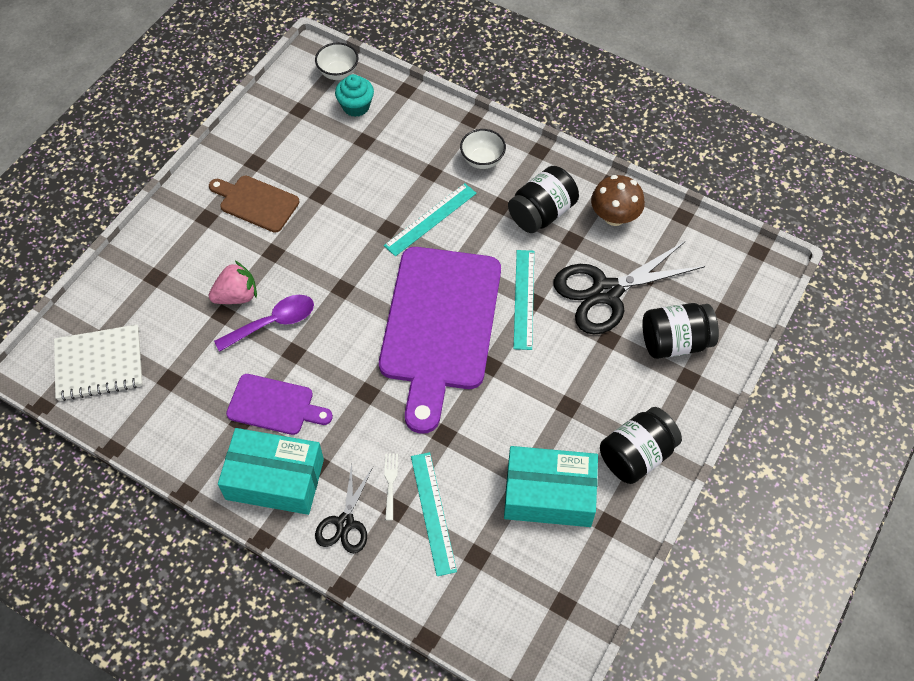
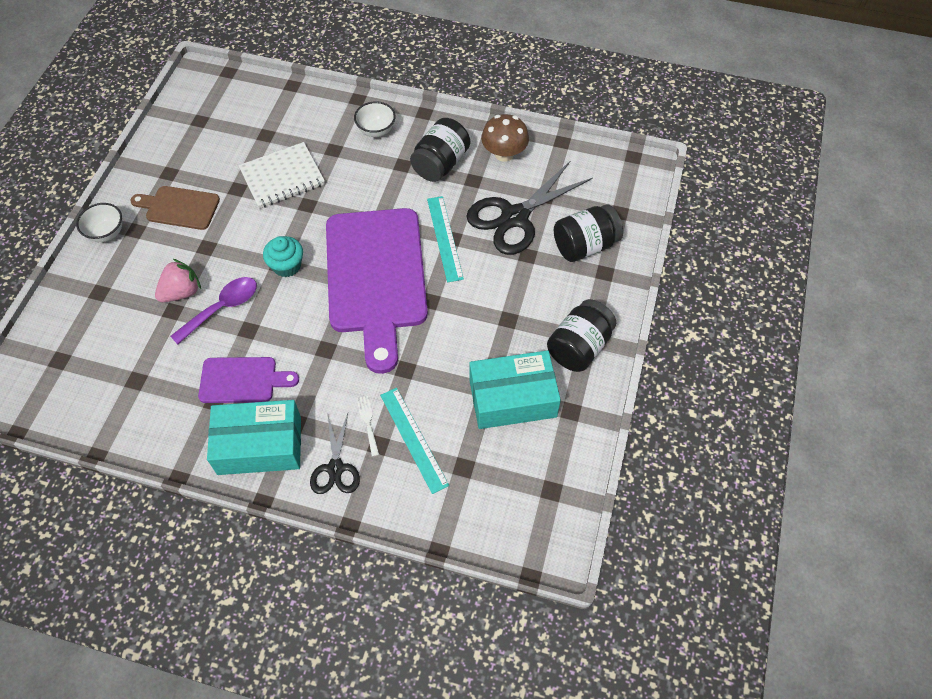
camera: 15 degrees left, 0 degrees up
(99, 364) = (64, 382): white notebook -> white notebook (282, 177)
(338, 73) = (227, 83): white bowl -> white bowl (106, 233)
(356, 106) = (250, 107): turquoise cupcake -> turquoise cupcake (287, 266)
(430, 219) = (343, 189): turquoise ruler -> none

